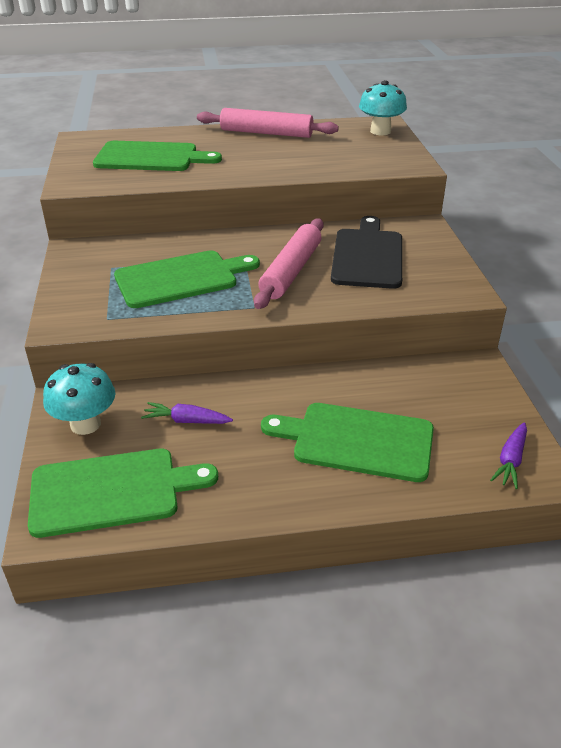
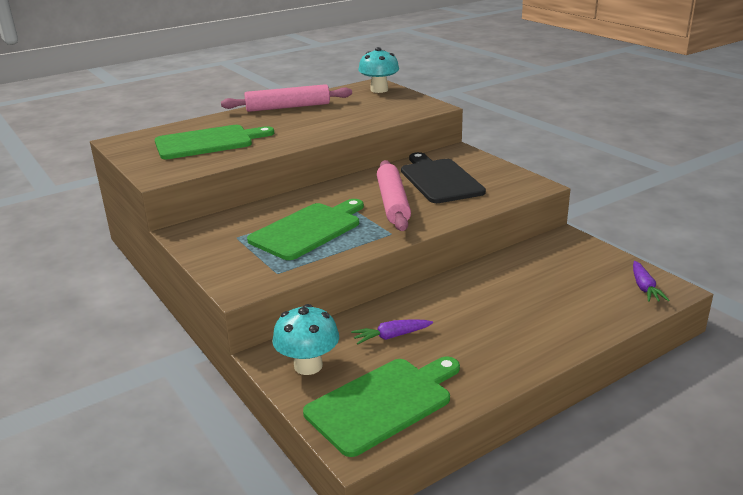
camera: 25 degrees left, 10 degrees down
(357, 441) = (533, 308): green cutting board -> none

